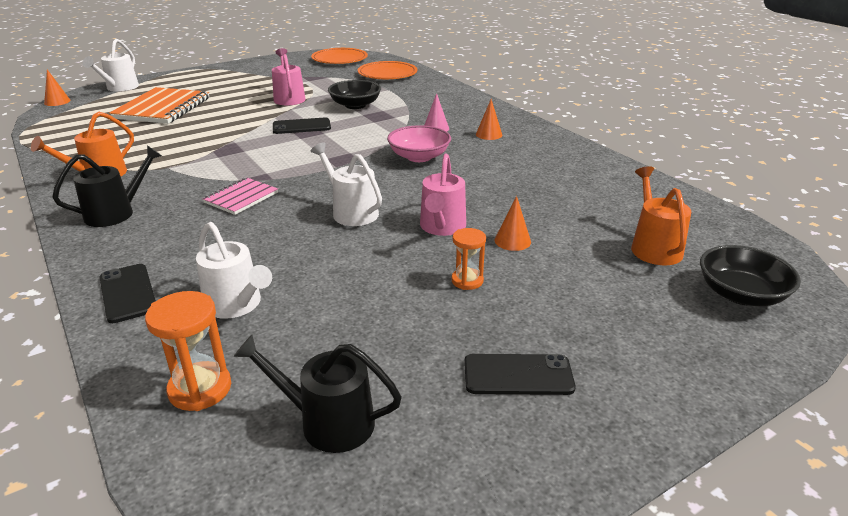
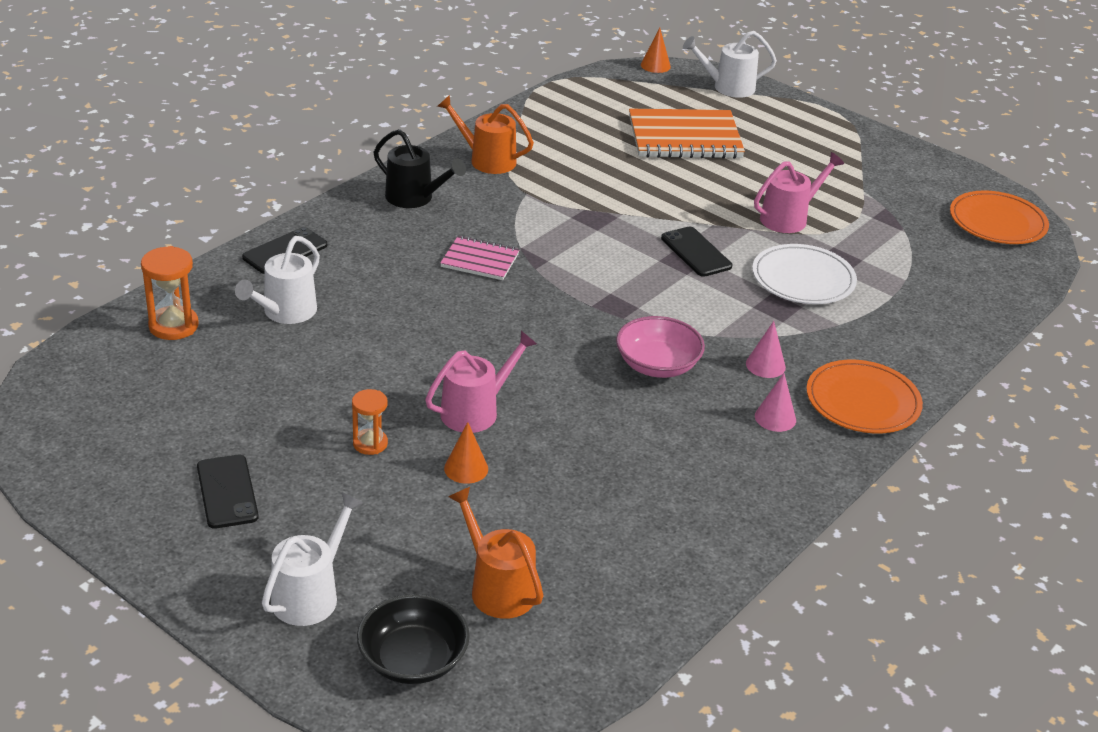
camera: 70 degrees right, 5 degrees up
(328, 422) = (149, 396): black watering can -> none
(351, 212) = (482, 340): white watering can -> white watering can (310, 595)
(355, 105) = (803, 279): black bowl -> white plate
(387, 73) = (966, 281): orange plate -> orange plate (862, 401)
(442, 227) = (475, 411): pink watering can -> pink watering can turned 150 degrees clockwise
(489, 134) = (775, 418): orange cone -> pink cone
(654, 247) = (498, 588): orange watering can -> orange watering can turned 105 degrees counterclockwise

